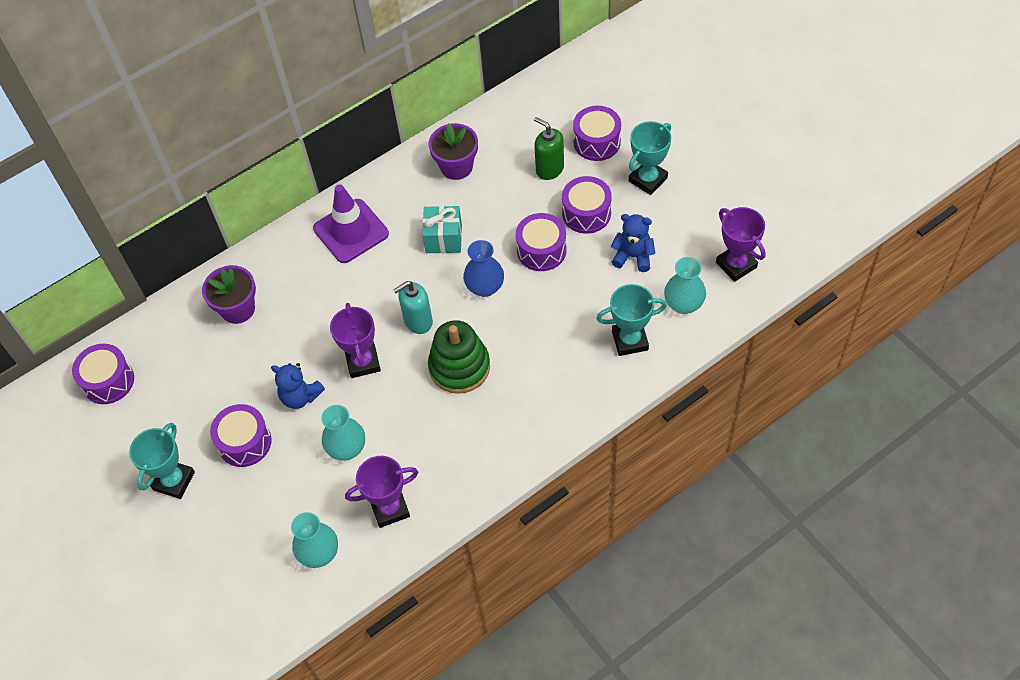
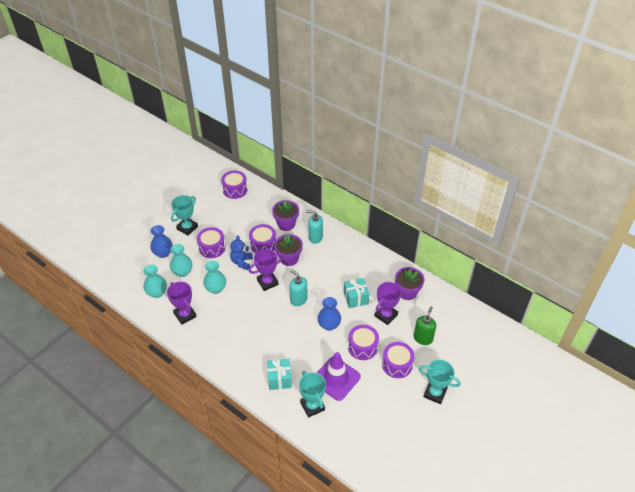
camera: 70 degrees right, 10 degrees down
(174, 481) = (187, 228): turquoise trophy -> turquoise trophy turned 60 degrees counterclockwise
(223, 533) = (163, 253): none -> blue vase
(289, 270) = (315, 237): none -> turquoise soap dispenser
(322, 319) = (289, 258): none -> purple flower pot
(351, 231) = (347, 256): purple traffic cone -> purple traffic cone (336, 378)
(459, 367) = (274, 325): green stacking toy -> none
(568, 377) = (279, 379): none -> turquoise gift
(597, 142) = (453, 359): purple drum -> purple drum (263, 244)
(633, 256) = (373, 396): blue teddy bear -> none
(683, 304) = (346, 431): turquoise vase -> turquoise vase (182, 272)
(736, 265) = (385, 457): purple trophy -> purple trophy (386, 315)

